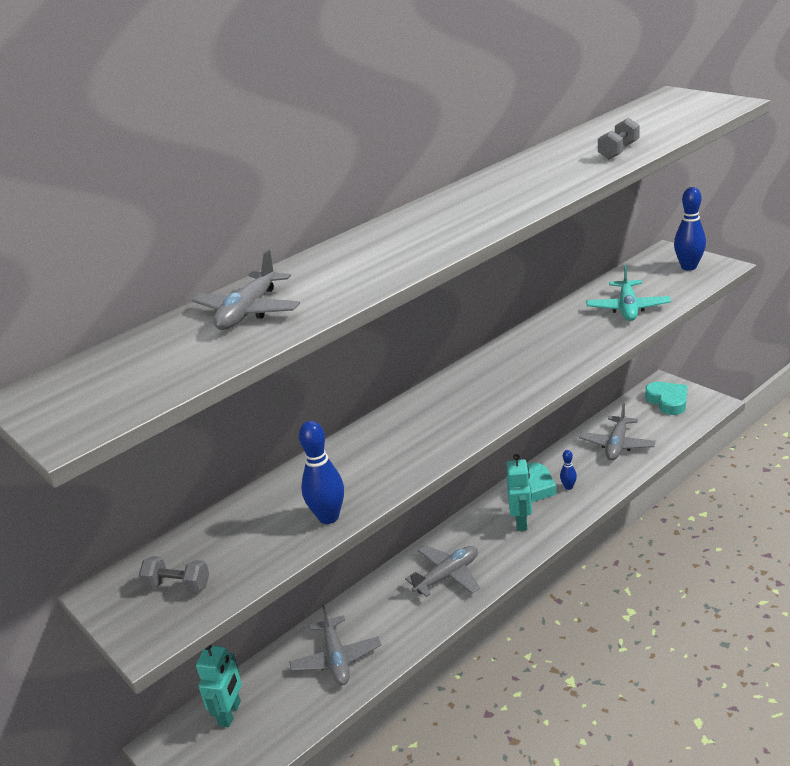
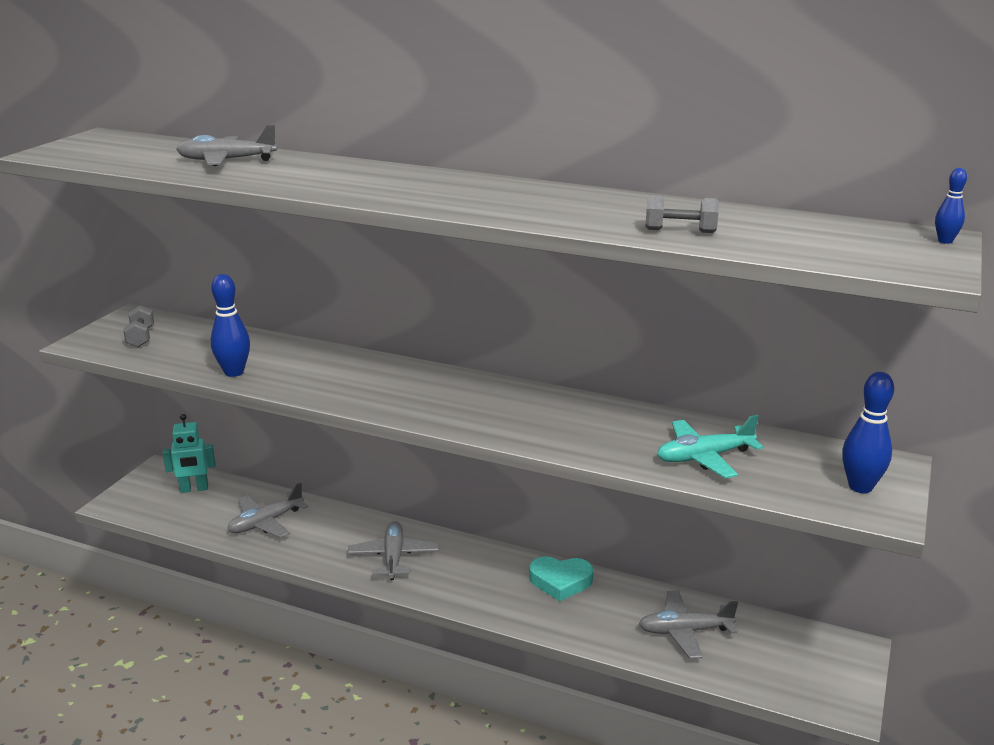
camera: 60 degrees right, 5 degrees down
(447, 576) = (393, 557): grey plane -> grey plane turned 120 degrees counterclockwise
(521, 522) = (498, 586): turquoise robot -> none
(568, 487) = (578, 608): blue bowling pin -> blue bowling pin (945, 241)
(668, 401) = (817, 660): turquoise heart -> none

